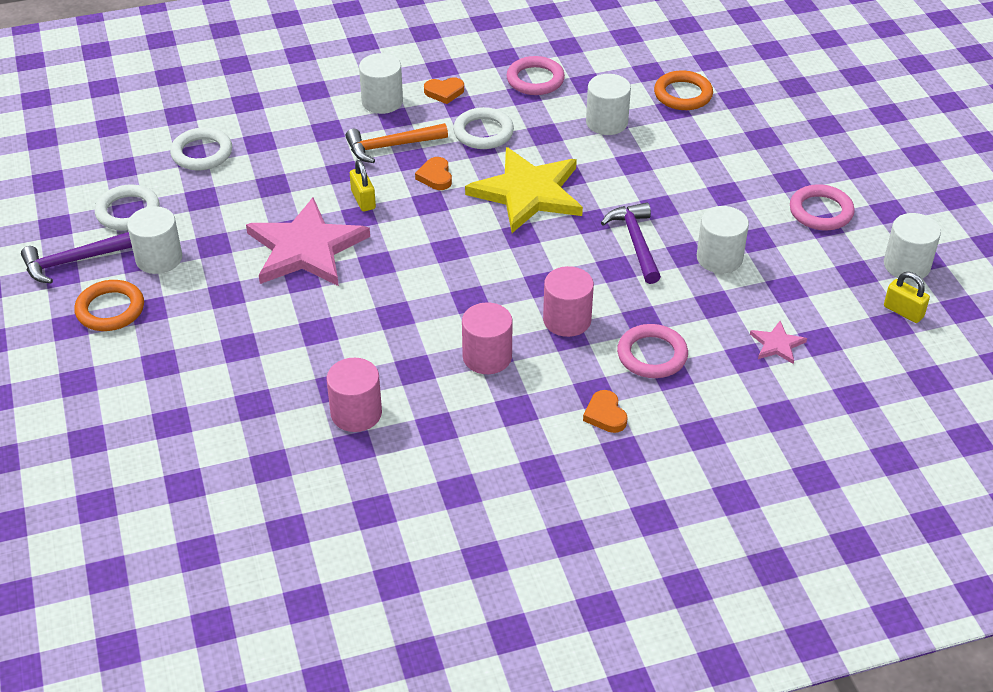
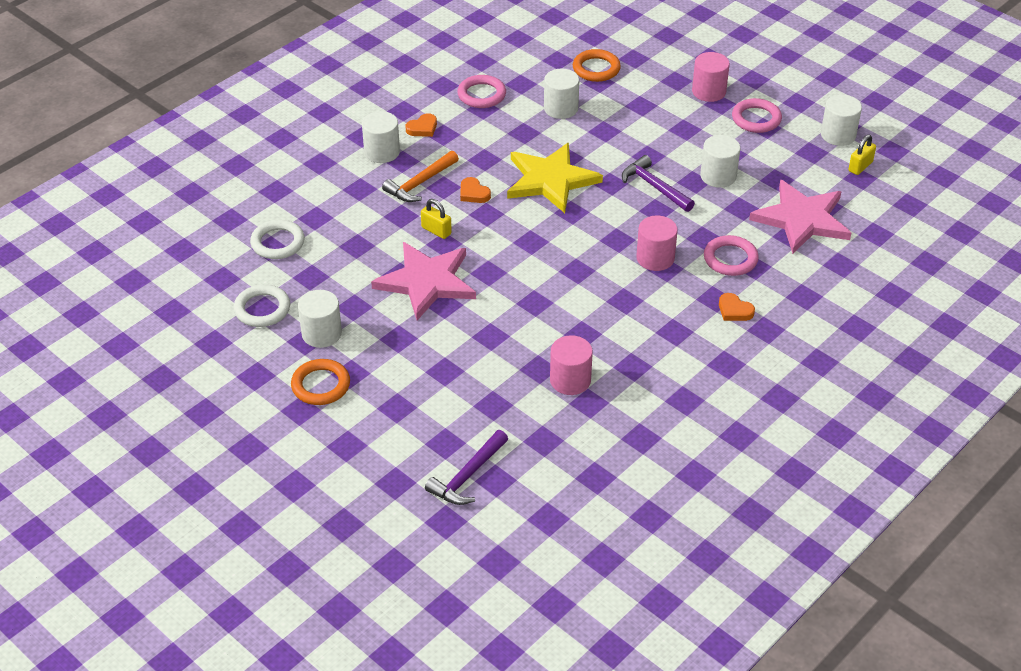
camera: 30 degrees left, 0 degrees up
(72, 261) = (255, 363): purple hammer -> purple hammer (467, 476)
(483, 132) = (479, 148): white ring -> none
(487, 357) = (624, 305): pink cylinder -> pink cylinder (709, 91)
(777, 344) = (802, 219): pink star -> pink star, size x2.35
(903, 311) = (860, 166): yellow padlock -> yellow padlock turned 60 degrees counterclockwise

